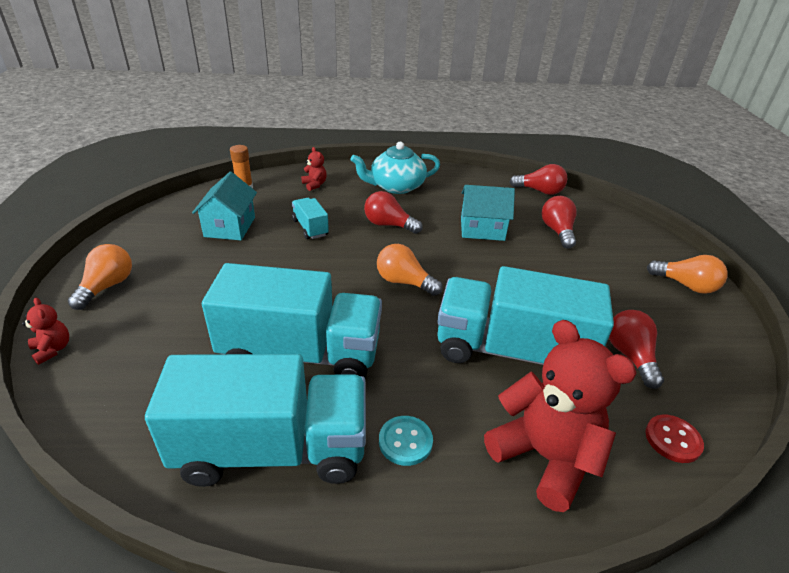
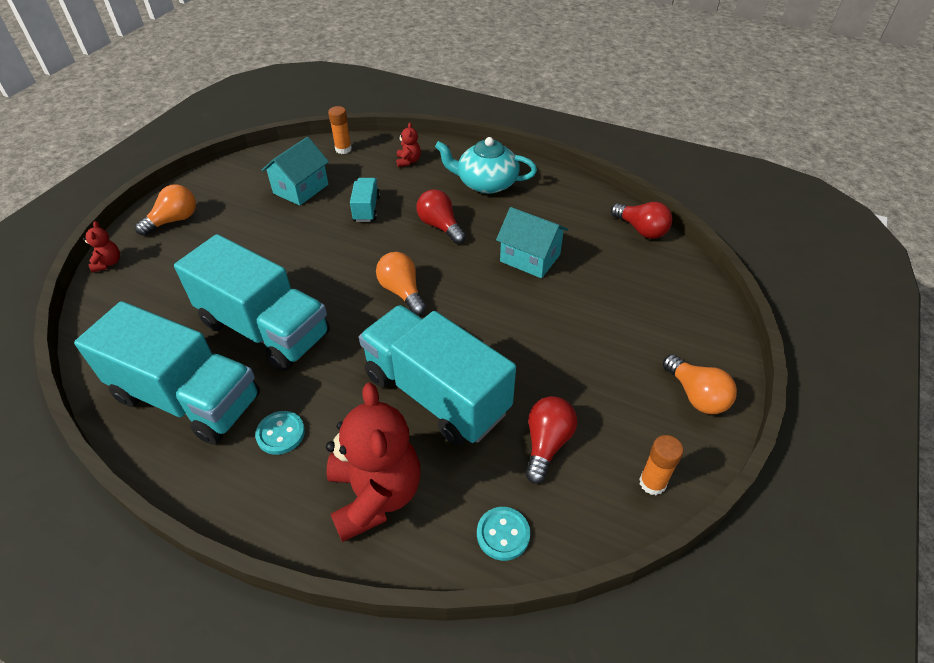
camera: 30 degrees right, 10 degrees up
(557, 231) = (611, 285): red light bulb -> none
(673, 440) = (503, 534): red button -> turquoise button
(724, 354) = (652, 483): none -> orange glue stick

